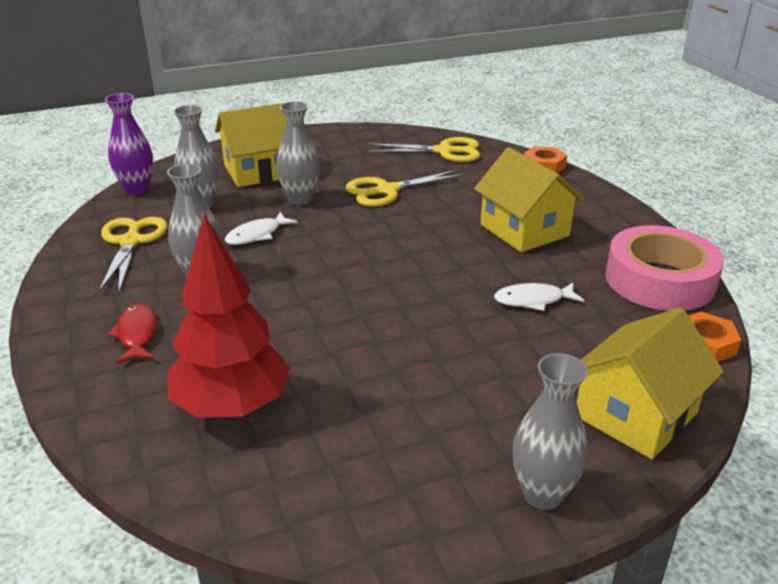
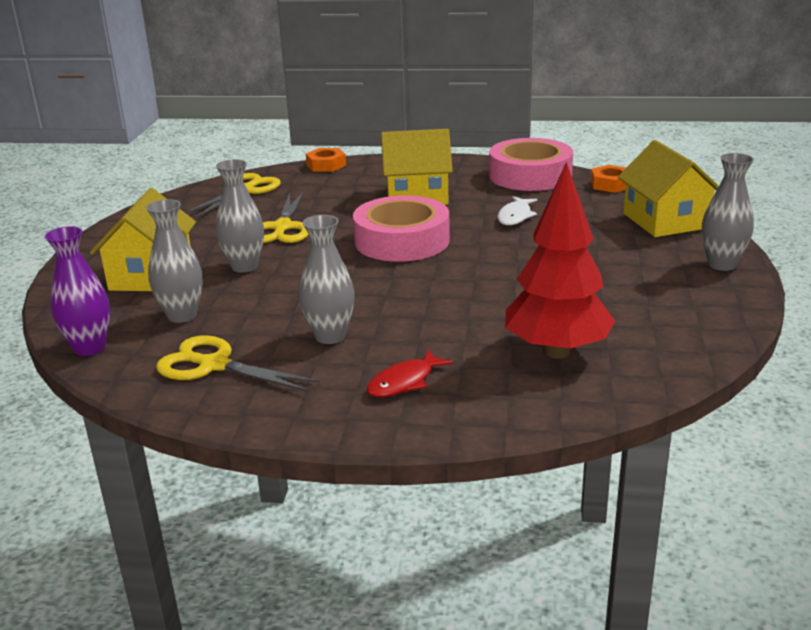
camera: 60 degrees left, 5 degrees down
(137, 334) = (404, 382): red fish -> red fish turned 60 degrees counterclockwise
(257, 235) = (287, 298): white fish -> none
(411, 253) = (402, 240): none -> pink tape

